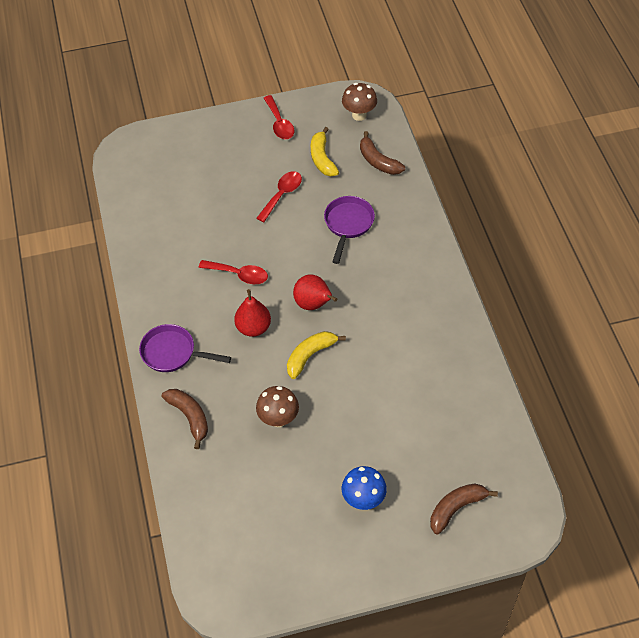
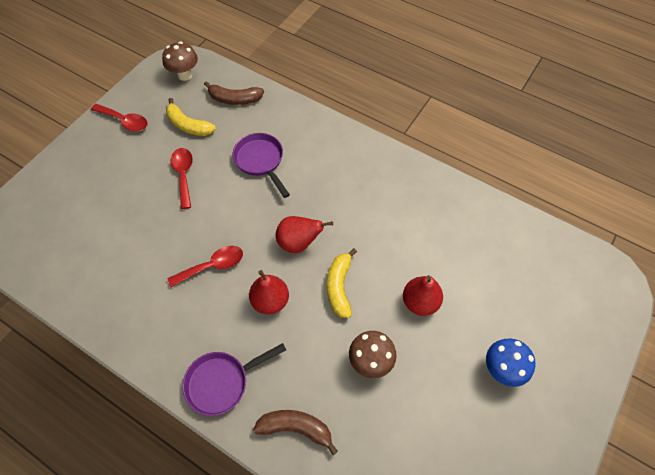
camera: 45 degrees left, 5 degrees up
(356, 411) = (420, 302): none -> red pear
(456, 508) = (566, 315): brown banana -> none

